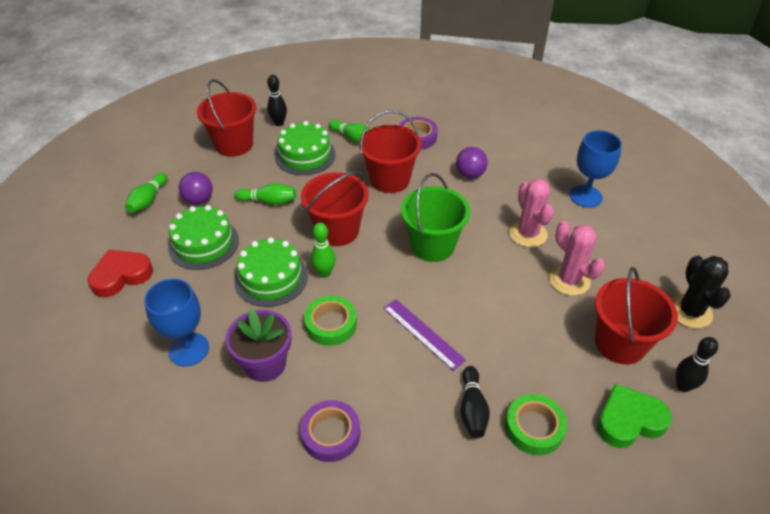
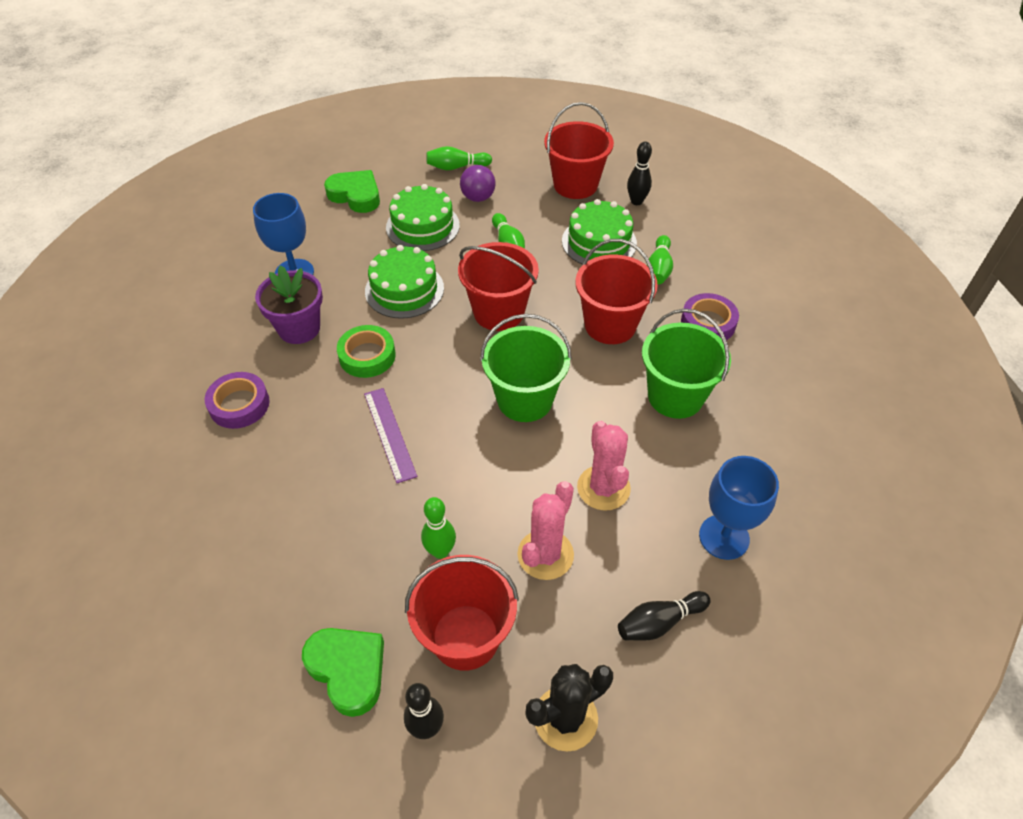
camera: 65 degrees right, 5 degrees up
(121, 276) = (356, 195): red heart -> green heart
(324, 273) = (432, 325): green bowling pin -> green bowling pin (440, 551)
(423, 333) = (389, 434): purple ruler -> purple ruler turned 45 degrees counterclockwise
(470, 174) = (675, 396): purple ball -> green bucket
(472, 409) = (308, 508): black bowling pin -> black bowling pin (659, 622)
(528, 234) = (603, 488): pink cactus -> pink cactus turned 60 degrees counterclockwise
(534, 428) = (304, 572): green tape -> none

